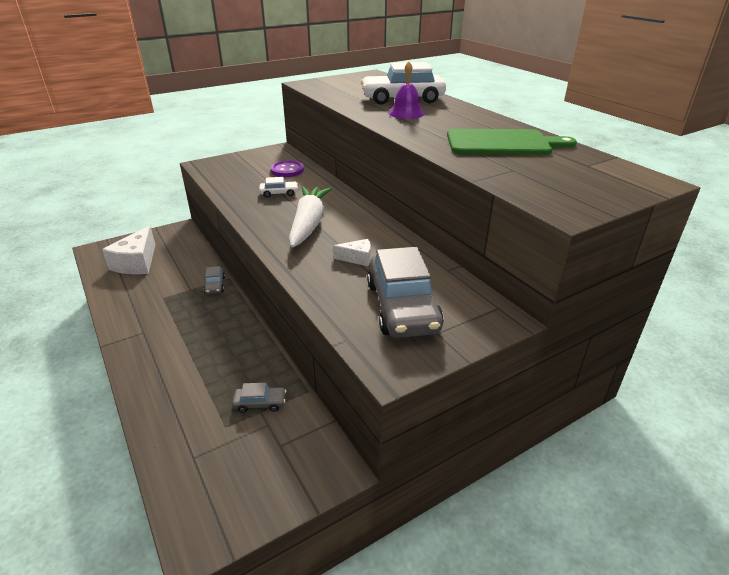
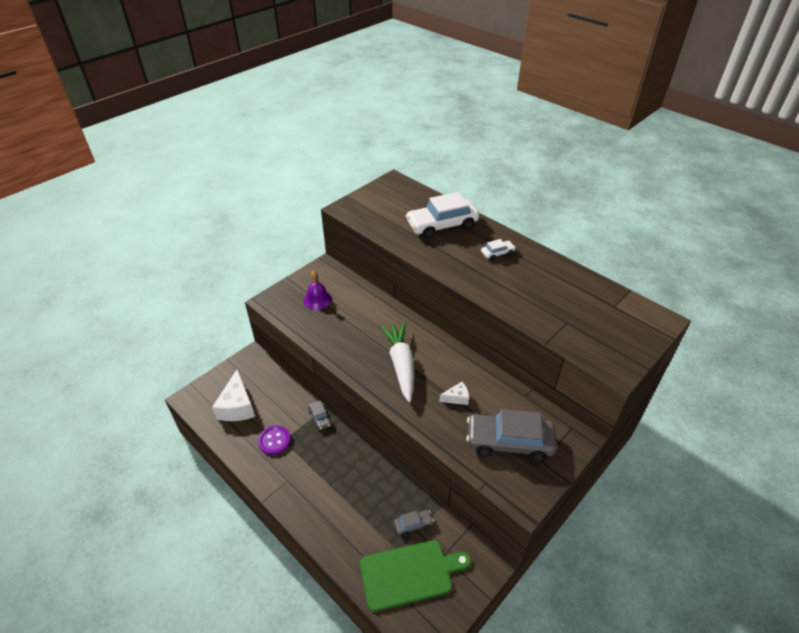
camera: 15 degrees left, 10 degrees up
(279, 193) = (357, 330): white car -> white car (497, 253)
(287, 170) = (348, 296): purple button -> purple button (274, 441)
(402, 307) = (509, 442): grey car -> grey car turned 120 degrees clockwise
(406, 113) = (455, 249): purple bell -> purple bell (317, 299)
(502, 143) = (546, 285): green cutting board -> green cutting board (409, 574)

